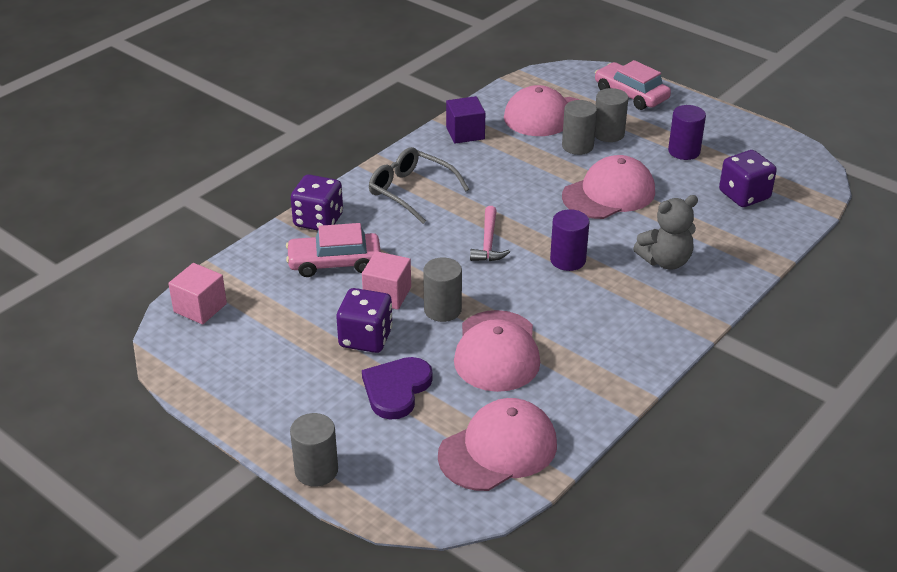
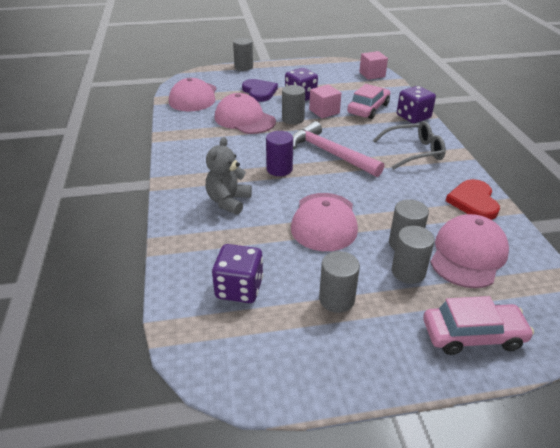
camera: 130 degrees right, 0 degrees up
(465, 133) = (473, 201): purple cube -> red heart
(488, 242) = (330, 153): pink hammer -> pink hammer, size x1.76
(684, 151) = (336, 299): purple cylinder -> grey cylinder

